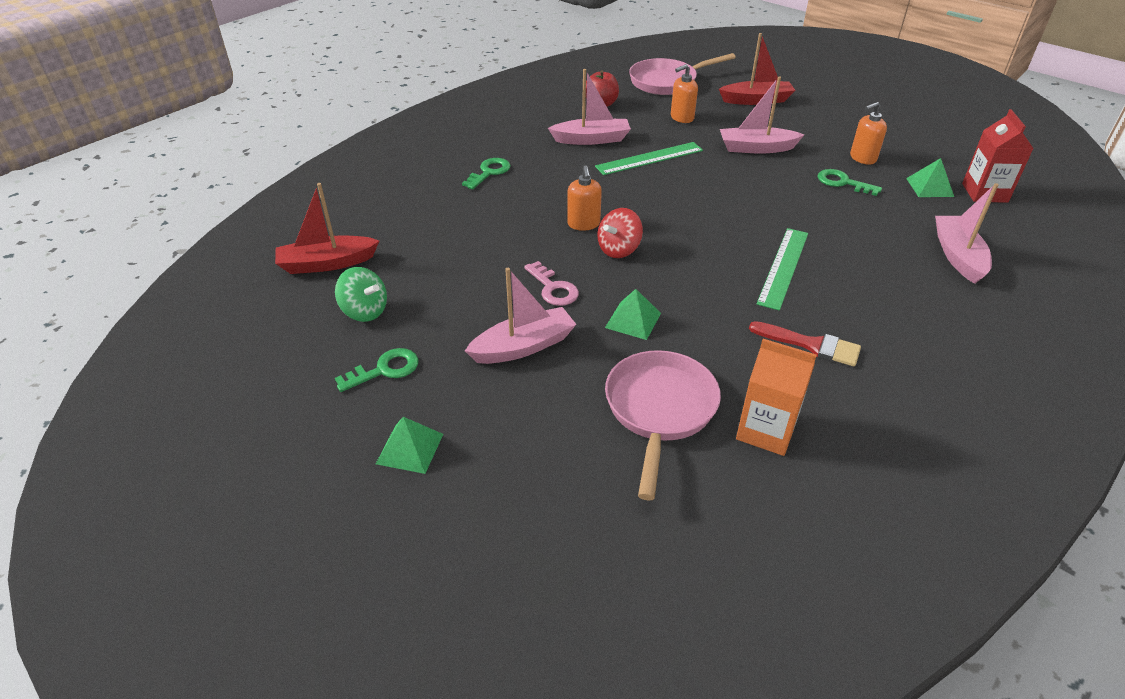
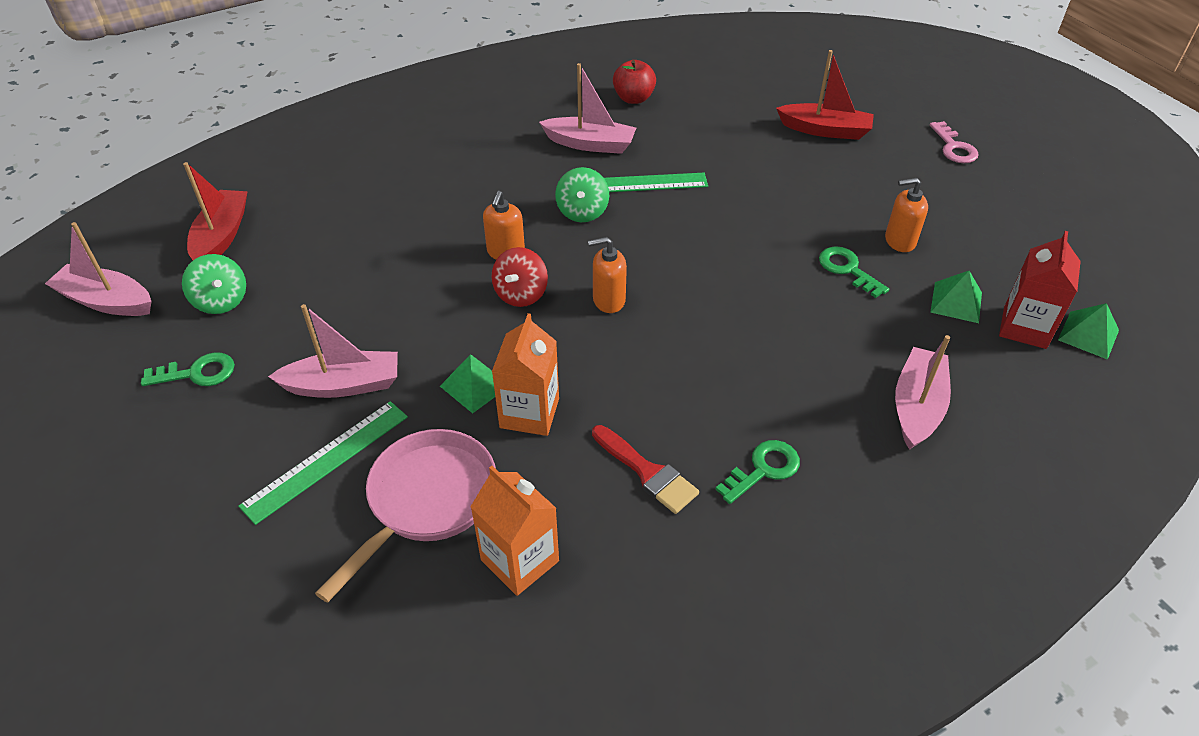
camera: 20 degrees right, 5 degrees up
(327, 263) = (221, 236): red boat -> red boat turned 90 degrees clockwise
(410, 448) = (164, 467): green pyramid -> green pyramid (1088, 335)
(489, 172) = (450, 163): green key -> green key (763, 469)
(553, 288) = (419, 324): pink key -> pink key (954, 147)
(619, 249) = (521, 294): red spinning top -> red spinning top turned 45 degrees counterclockwise
(622, 185) = (582, 212): none -> green spinning top
(667, 82) = (733, 83): pink pan -> none
(681, 118) = (715, 136): orange soap dispenser -> orange soap dispenser (608, 300)
(691, 328) = (529, 413): none -> orange carton
(756, 148) = (775, 197): pink boat -> pink boat (107, 301)
(783, 267) = (689, 364): green ruler -> green ruler (326, 460)

